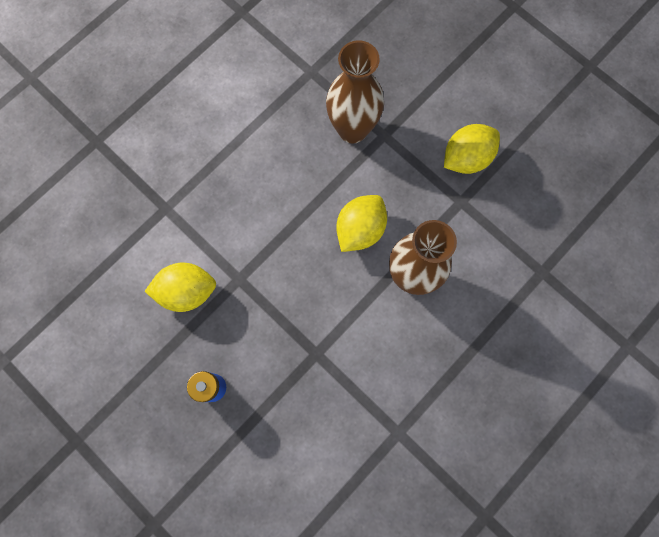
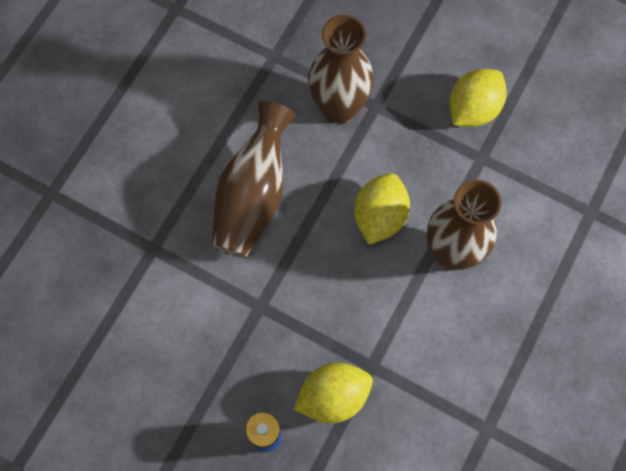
camera: 15 degrees left, 5 degrees down
(187, 291) = (205, 335): yellow lemon -> yellow lemon (333, 396)
(260, 185) = (253, 196): none -> brown vase

